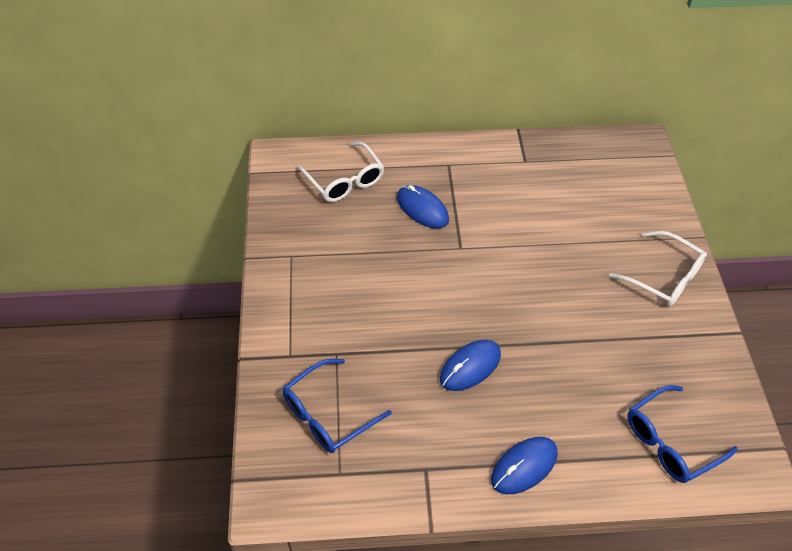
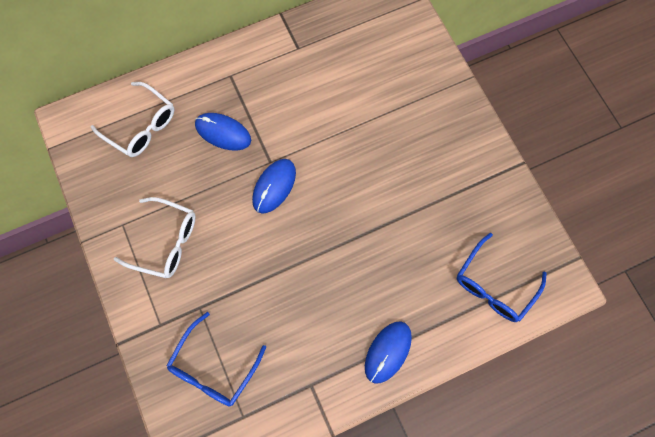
camera: 20 degrees left, 20 degrees up
(470, 366) = (316, 277): blue mouse -> blue mouse (274, 186)
(664, 277) = (450, 130): white glasses -> white glasses (165, 242)

